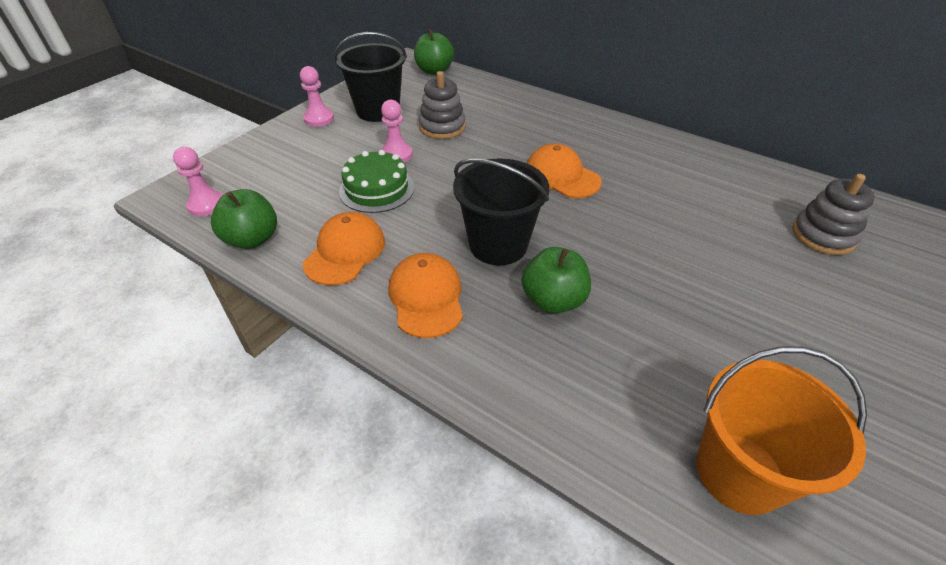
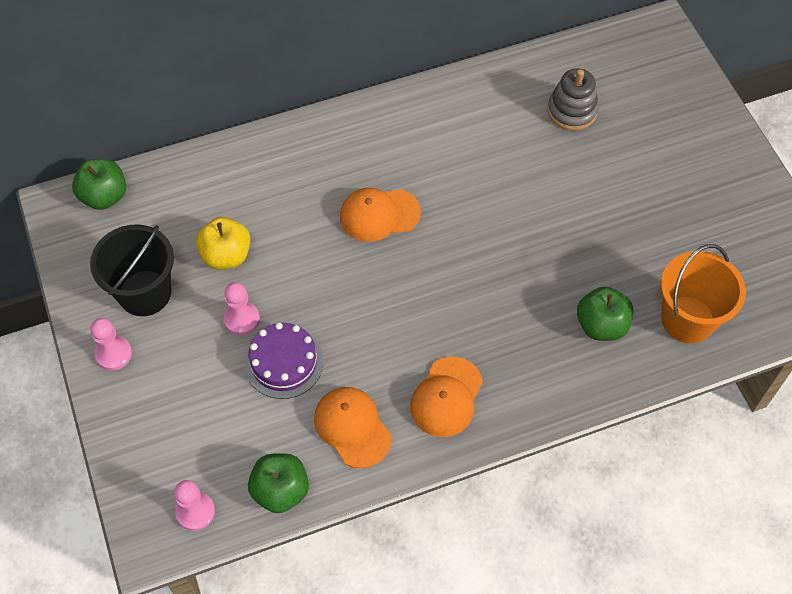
camera: 55 degrees left, 15 degrees up
(376, 189) = (284, 362): green cake -> purple cake
(426, 297) = (446, 397): orange cap -> orange cap turned 90 degrees counterclockwise
(442, 127) = (226, 255): grey stacking toy -> yellow apple
(498, 245) = (427, 316): black bucket -> none
(553, 300) = (508, 319): green apple -> green apple (601, 325)

